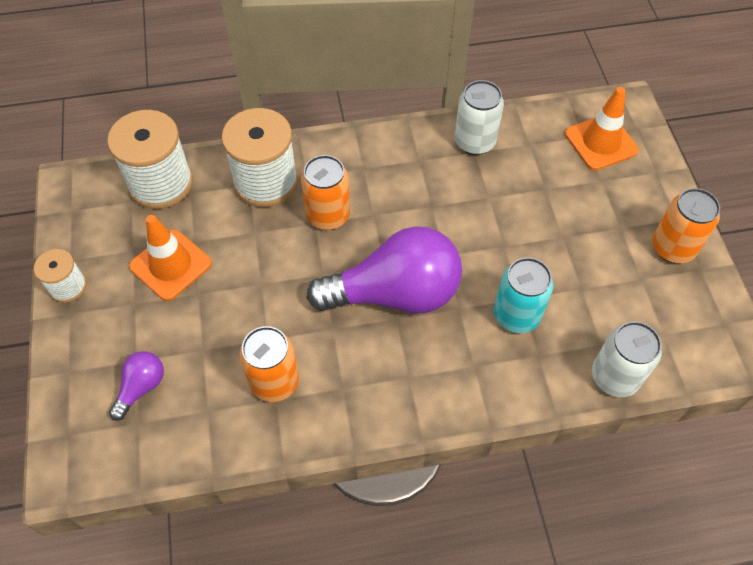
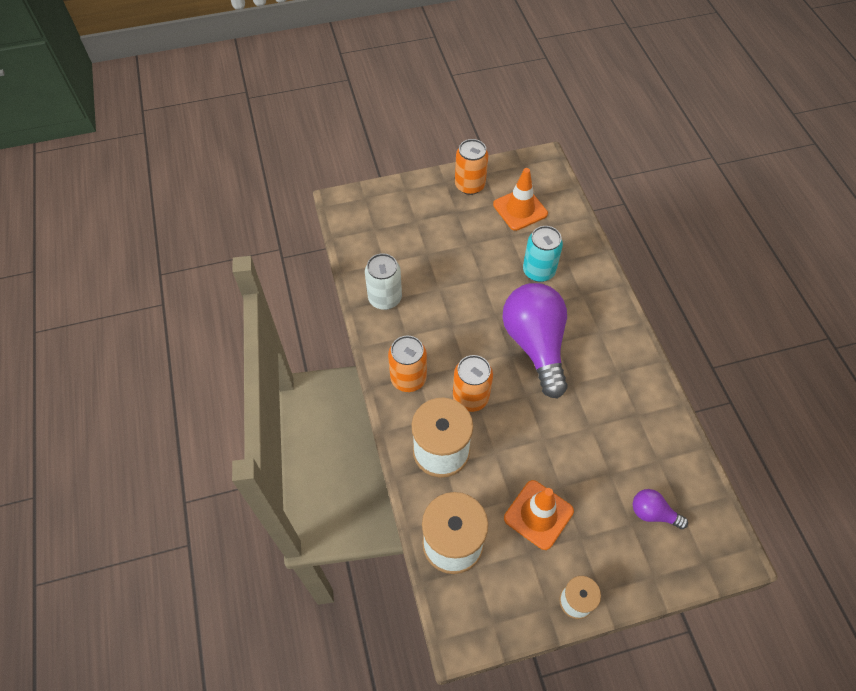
camera: 95 degrees left, 0 degrees up
(274, 381) = (624, 417): orange can -> orange can (408, 378)
(601, 142) = (380, 219): orange traffic cone -> orange traffic cone (520, 209)
(614, 377) = (573, 220): white can -> none

